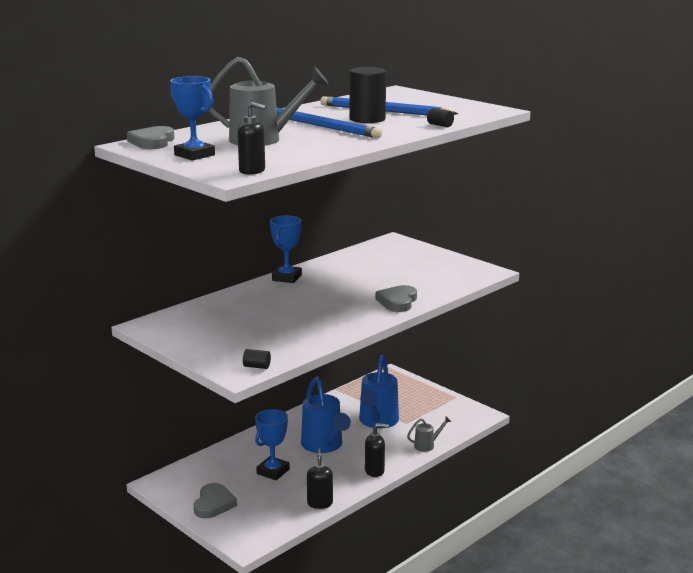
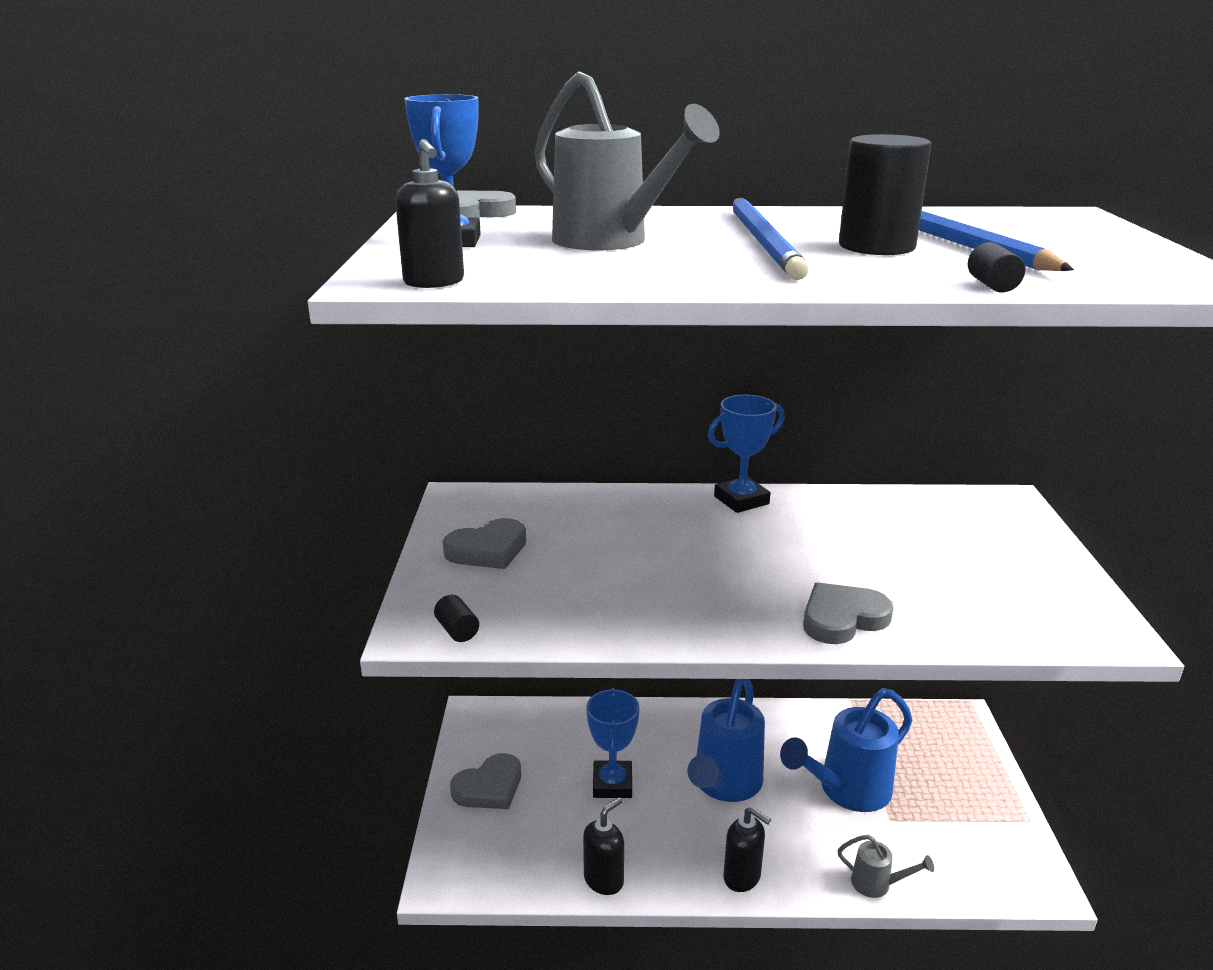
camera: 45 degrees right, 5 degrees up
(208, 337) = (488, 550): none -> grey heart
(273, 471) = (612, 784): blue trophy -> blue trophy turned 75 degrees counterclockwise

